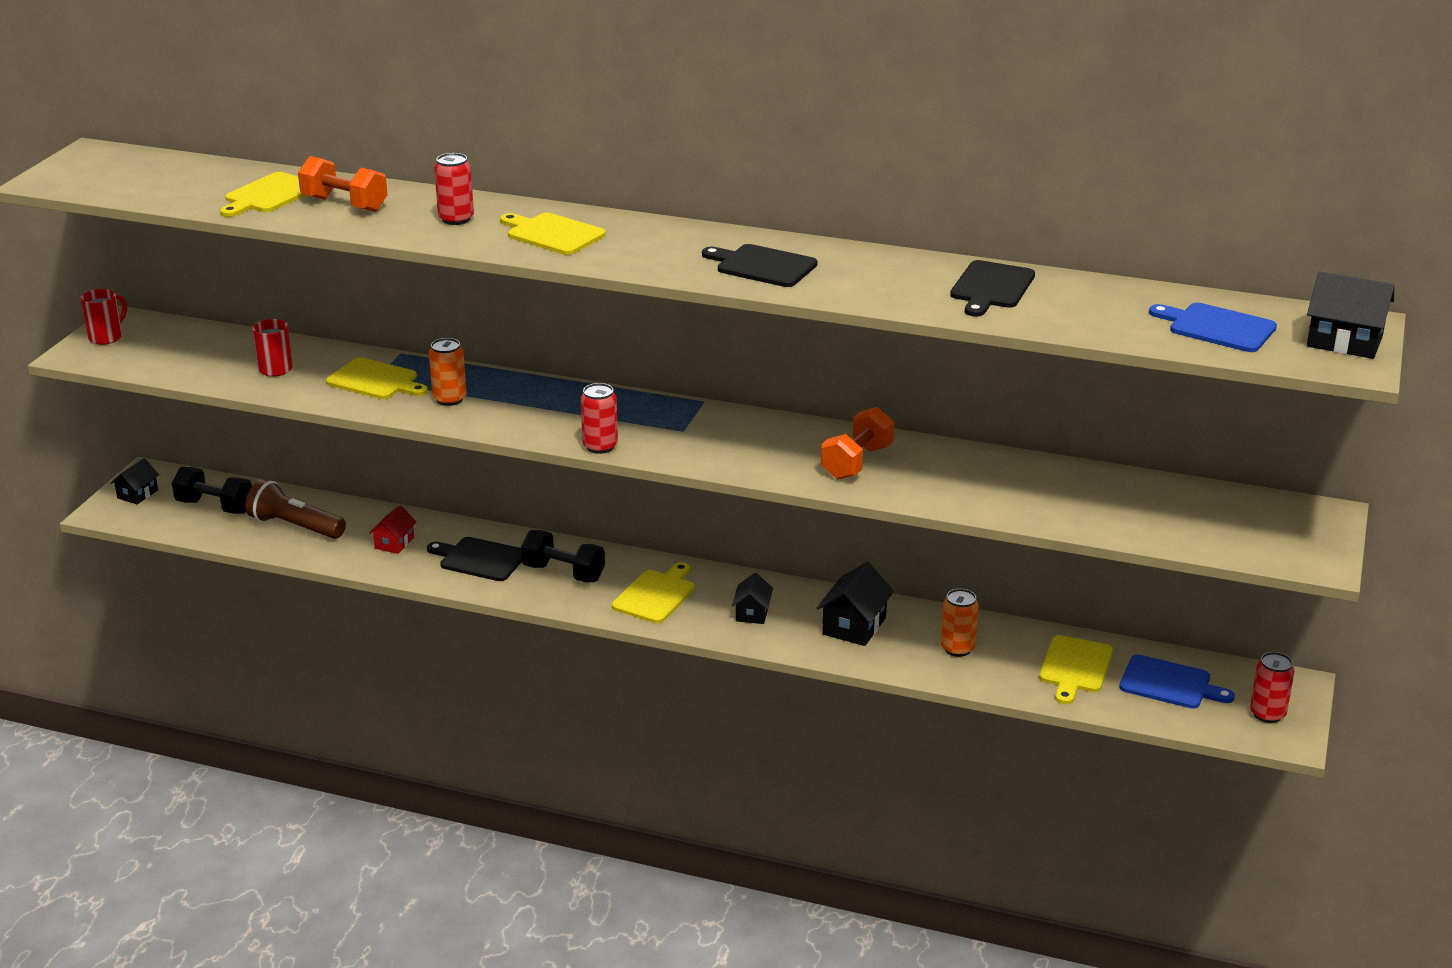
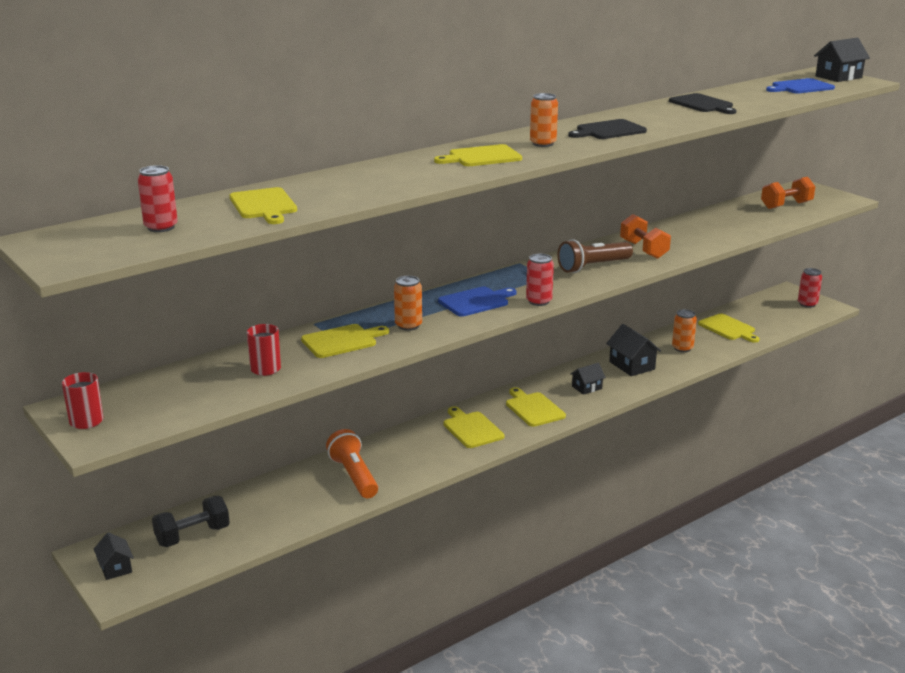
camera: 55 degrees left, 5 degrees down
(294, 526) = (274, 509): brown flashlight -> brown flashlight (593, 267)
(344, 204) = (327, 190): orange dumbbell -> orange dumbbell (786, 205)
(394, 543) = (353, 476): red house -> orange flashlight
(456, 219) = (412, 171): red can -> red can (161, 227)
(479, 559) = (417, 451): black cutting board -> none
(563, 573) = (471, 429): black dumbbell -> yellow cutting board
(650, 248) = (543, 144): none -> orange can
(752, 613) = (587, 387): black house -> black house turned 75 degrees counterclockwise
(1169, 684) = (763, 314): blue cutting board -> blue cutting board (476, 301)

